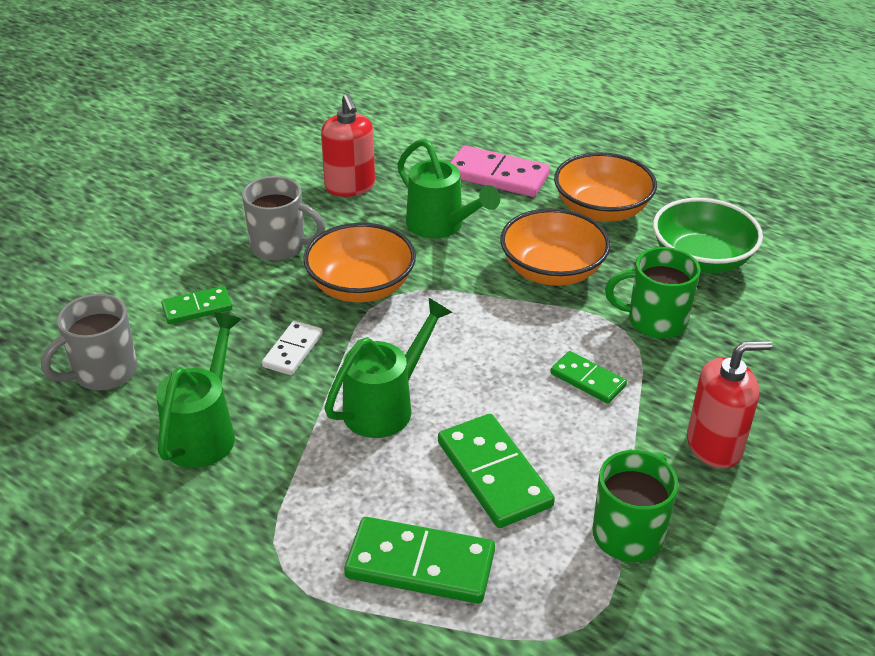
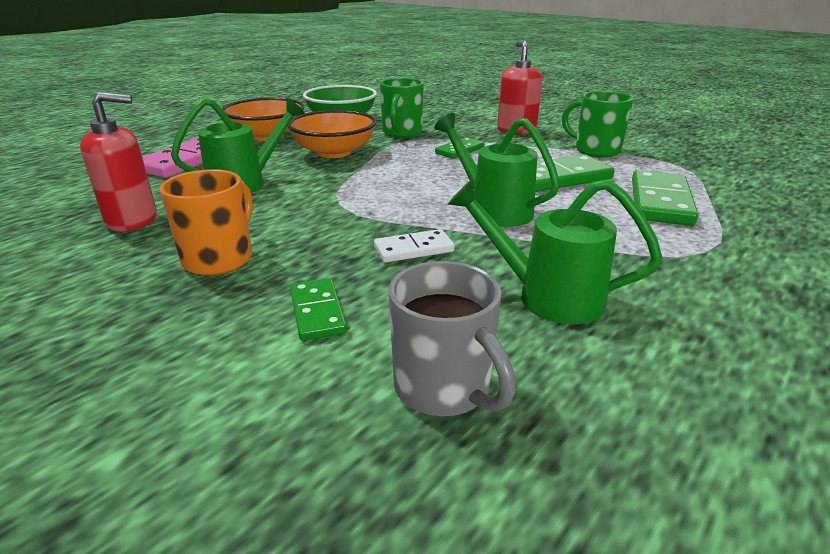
camera: 85 degrees left, 10 degrees down
(280, 246) = (220, 258): grey mug -> orange mug
(292, 350) = (413, 249): white domino -> white domino turned 45 degrees counterclockwise
(361, 287) = (321, 217): orange bowl -> none

